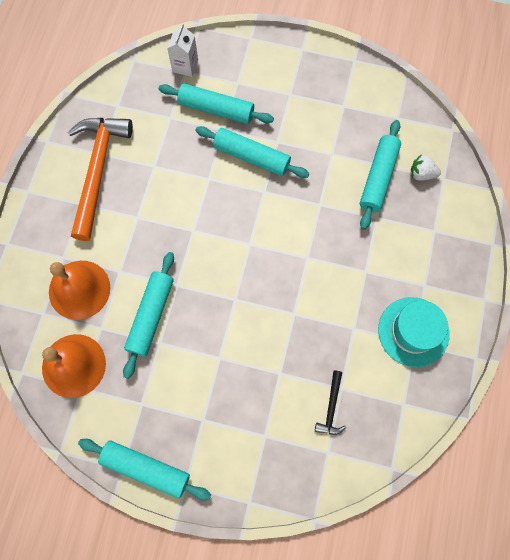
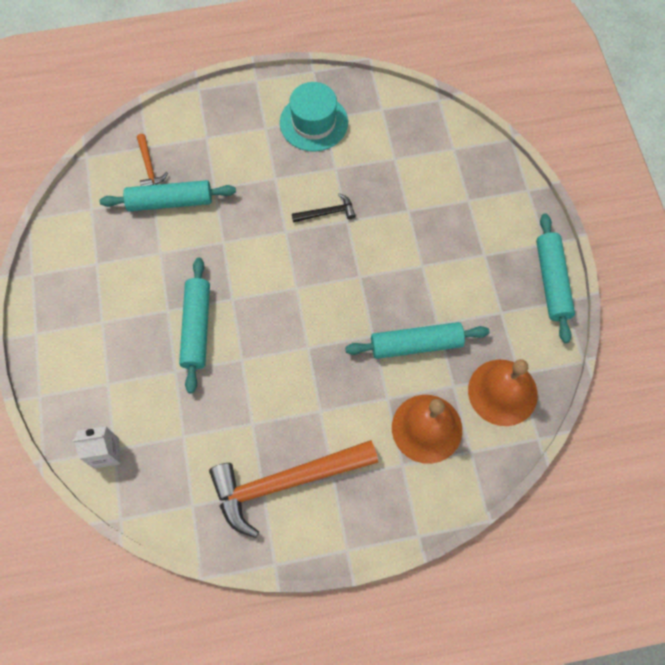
camera: 115 degrees left, 5 degrees down
(216, 109) = (152, 390): turquoise rolling pin -> none
(331, 407) = (415, 160): black hammer -> black hammer (327, 213)
(421, 174) = (149, 166): white strawberry -> orange hammer

